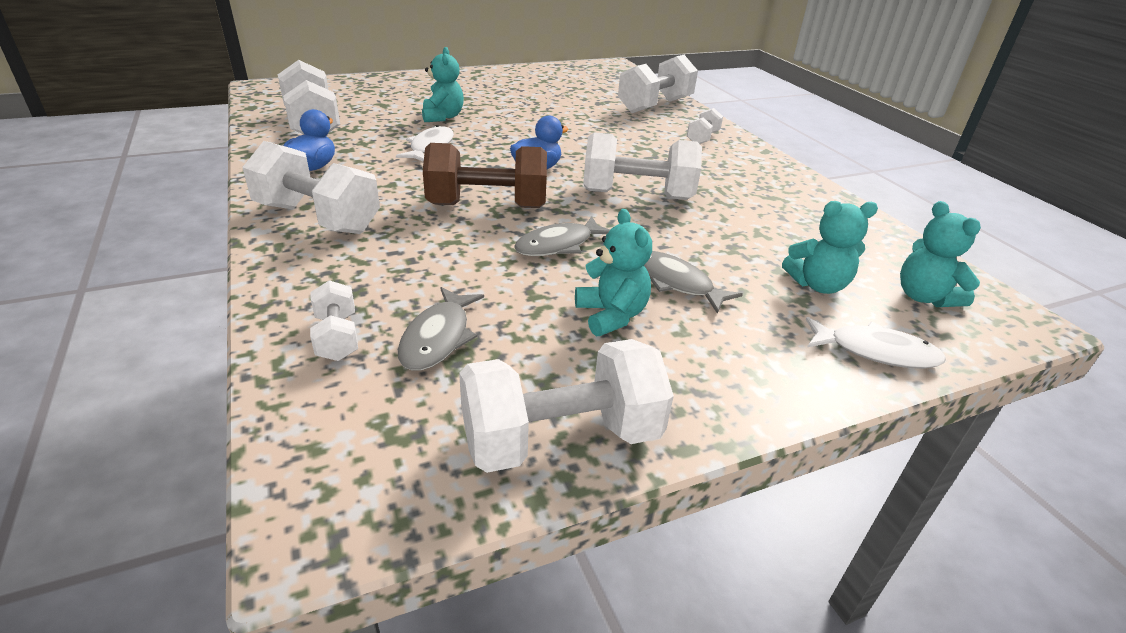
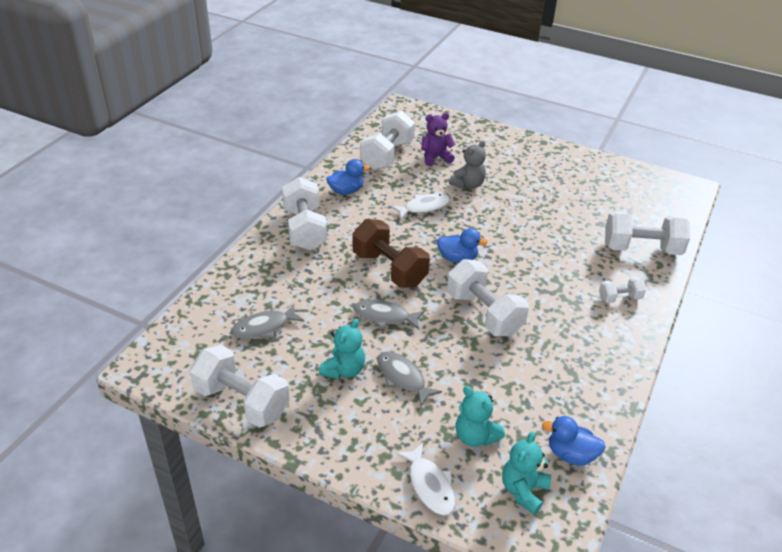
camera: 50 degrees right, 5 degrees up
(337, 337) = (232, 300): white dumbbell -> none
(372, 110) = (435, 157): none -> purple teddy bear
(442, 117) = (468, 184): turquoise teddy bear -> grey teddy bear
(676, 283) = (403, 378): grey fish -> grey fish turned 45 degrees counterclockwise
(887, 249) = (570, 454): none -> blue duck

